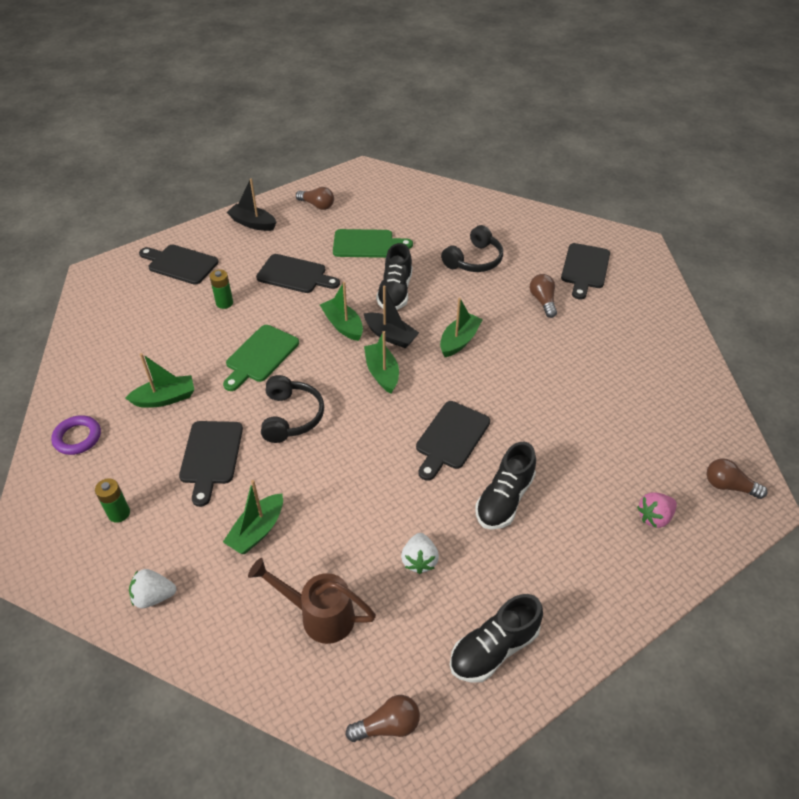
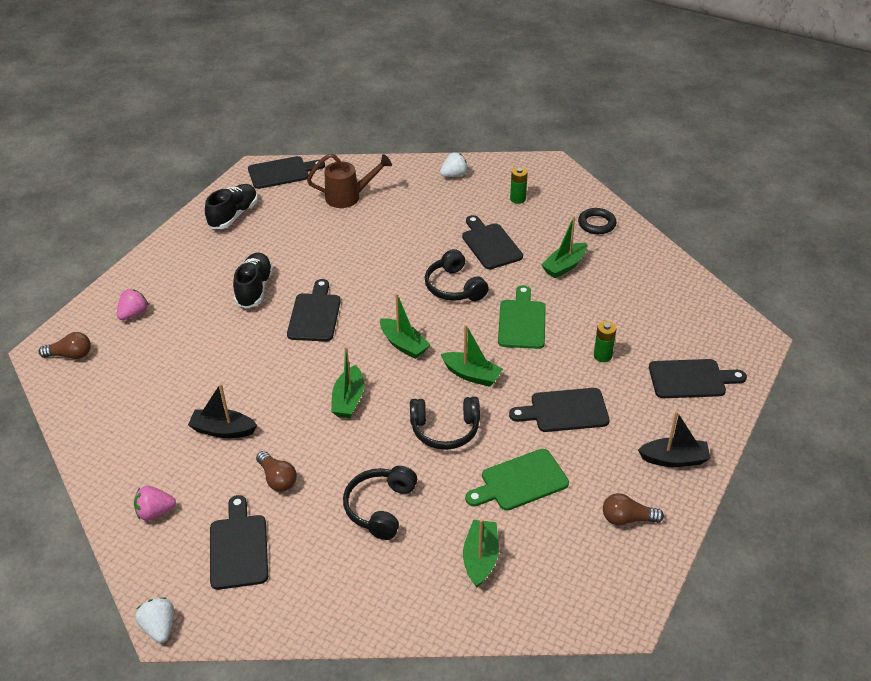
camera: 155 degrees right, 5 degrees down
(77, 437) = (596, 224): purple ring -> black ring
(257, 531) = (419, 219): green boat -> green boat (480, 558)
(387, 725) = (282, 172): brown light bulb -> black cutting board
(390, 336) = (418, 381): black boat -> black boat (223, 430)
(395, 292) = (445, 430): black shoe -> black headphones
(419, 560) = (300, 238): white strawberry -> white strawberry (159, 627)
(645, 309) = (155, 512): none -> pink strawberry

